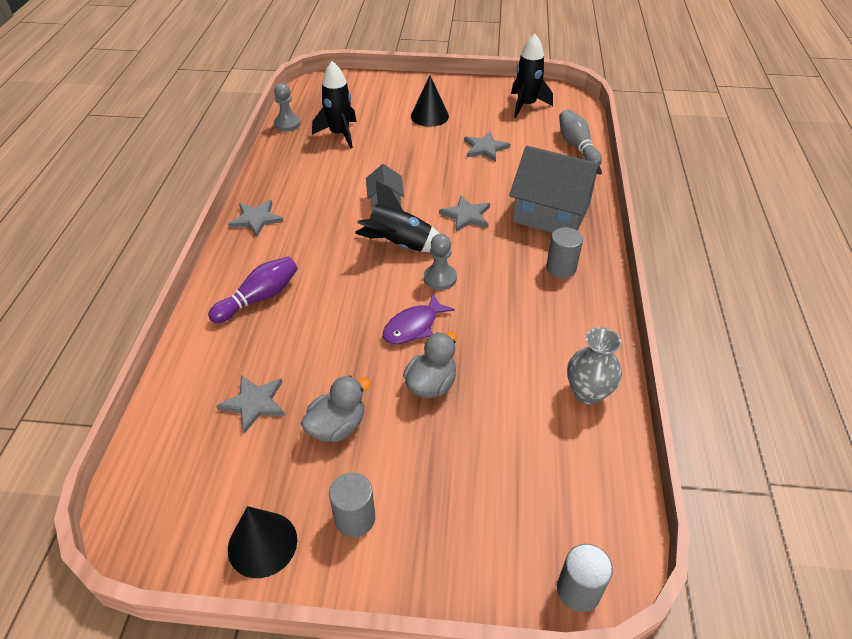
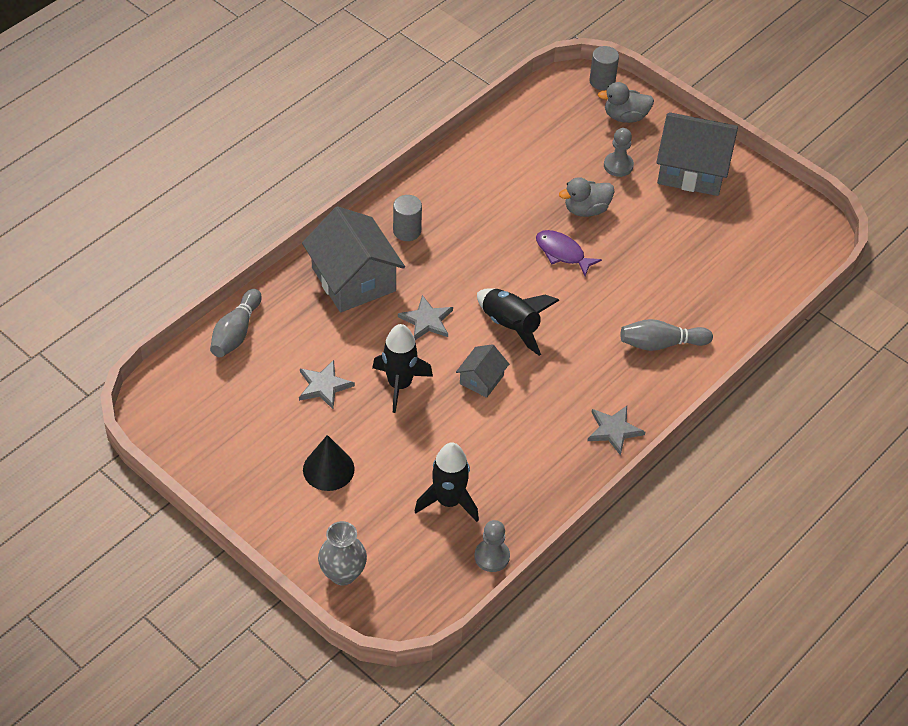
camera: 145 degrees left, 5 degrees up
(254, 403) = (712, 264): grey star -> none
(259, 298) = (661, 344): purple bowling pin -> grey bowling pin
(262, 544) = (752, 186): black cone -> none
(337, 426) = (667, 220): grey duck -> grey duck (625, 117)
(355, 518) = (692, 169): grey cylinder -> grey house
(413, 326) = (562, 253): purple fish -> purple fish turned 135 degrees counterclockwise
(440, 278) = (507, 278): grey pawn -> grey pawn (618, 165)
(526, 105) = (210, 419): black rocket -> black rocket (399, 385)
(588, 392) = (492, 149): grey vase -> grey vase (343, 574)

